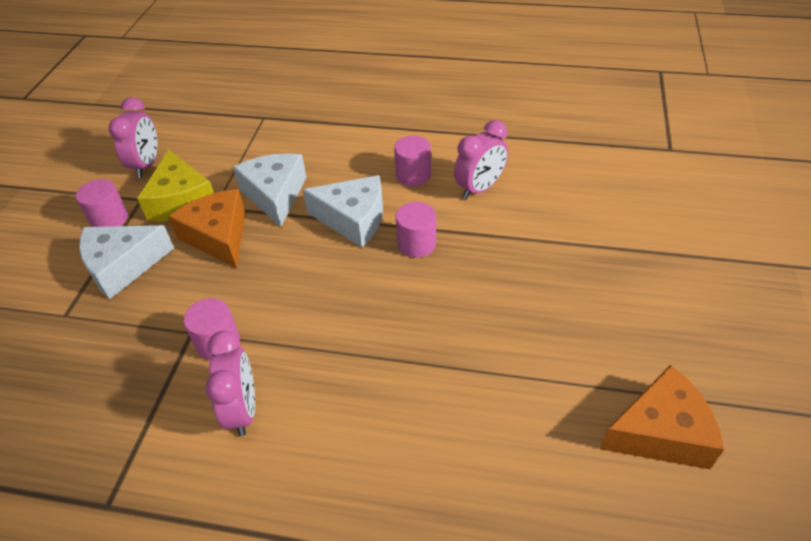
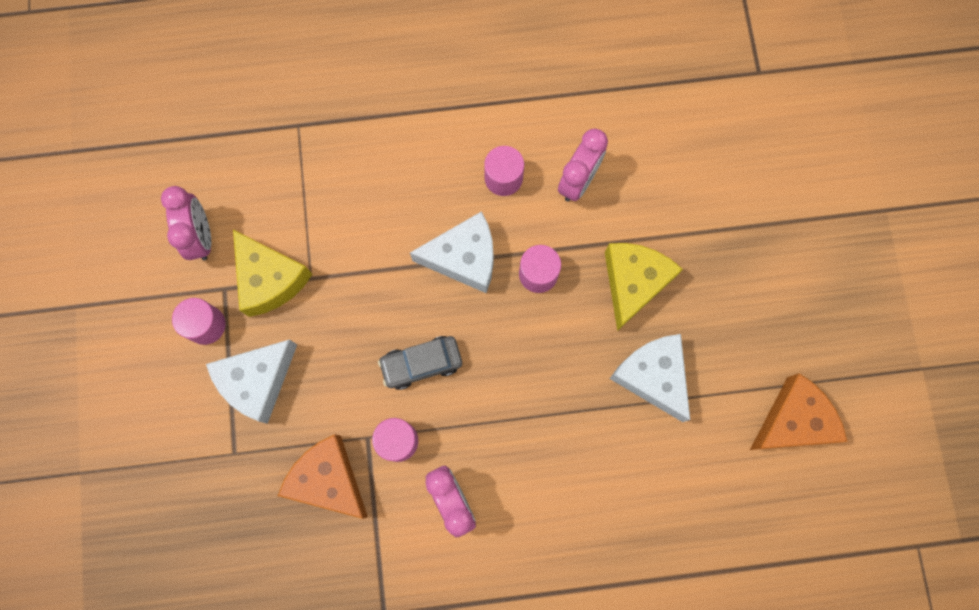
camera: 20 degrees left, 30 degrees up
(218, 237) = (335, 317): orange cheese -> orange cheese (328, 479)
(275, 195) = (368, 245): white cheese -> white cheese (653, 376)
(275, 286) = (421, 364): none -> grey car
(508, 269) = (633, 283): none -> yellow cheese

